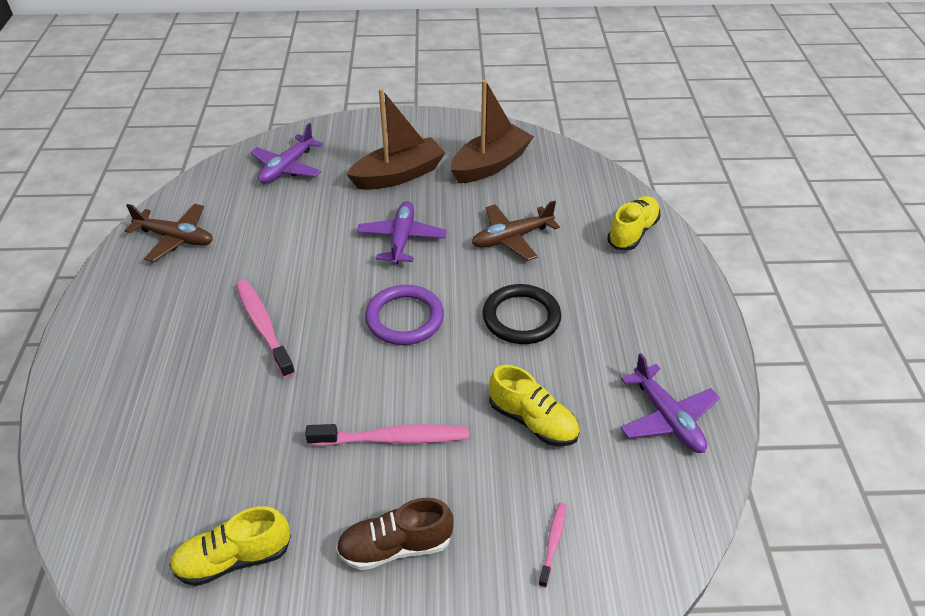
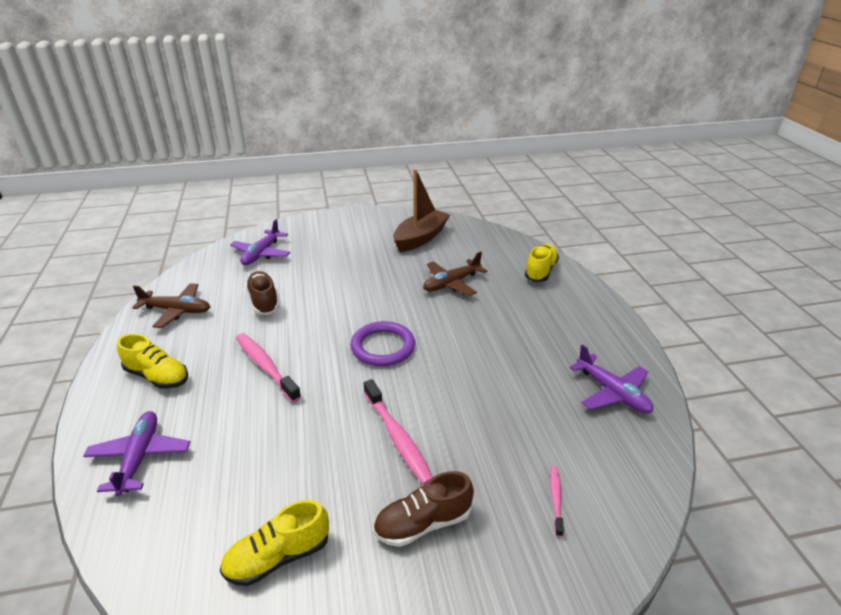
camera: 10 degrees left, 10 degrees down
(277, 237) = (263, 301): none -> brown shoe
(393, 438) = (397, 437): pink toothbrush -> pink toothbrush turned 75 degrees clockwise
(398, 175) = (351, 251): brown boat -> none
(402, 239) = (365, 293): purple plane -> purple plane (140, 457)
(521, 317) = (476, 336): black ring -> none
(533, 421) = (509, 408): yellow shoe -> yellow shoe (157, 376)

